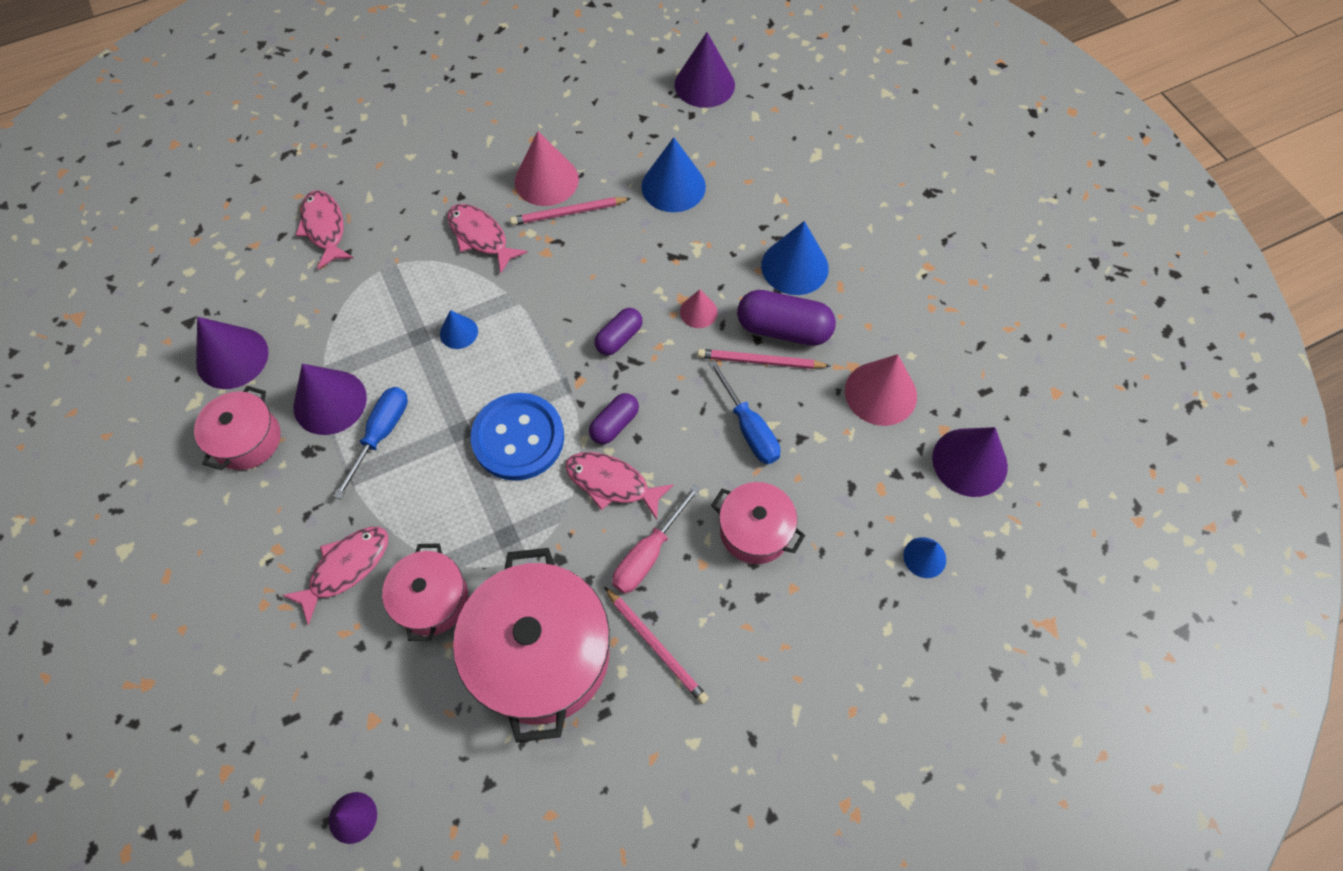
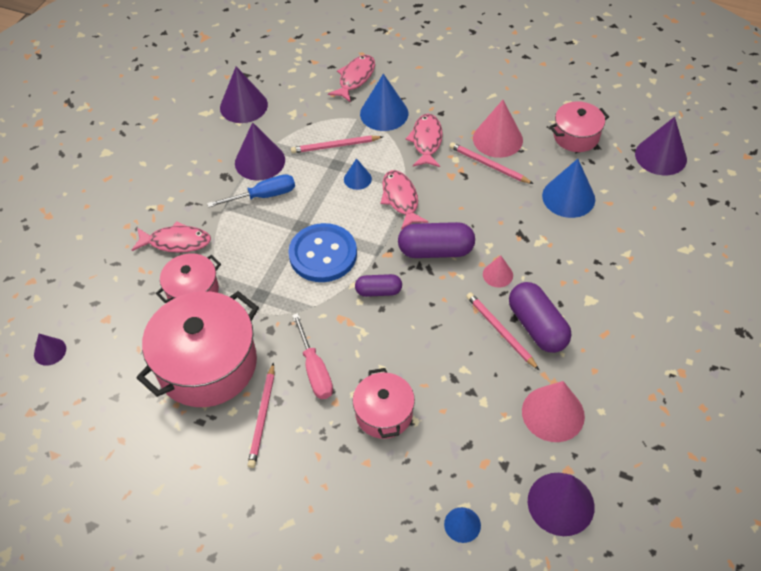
camera: 50 degrees right, 10 degrees down
(247, 440) = (206, 148): pink pot -> pink pot (576, 136)
(393, 318) = (335, 146): none -> pink pencil
(612, 483) = (341, 319): pink fish -> pink fish (401, 199)
(619, 338) = (436, 251): purple capsule -> purple capsule, size x1.68
(648, 554) = (315, 370): pink screwdriver -> pink screwdriver turned 105 degrees counterclockwise
(749, 428) = (448, 359): blue screwdriver -> none
(794, 266) = (589, 299): blue cone -> blue cone (384, 113)

